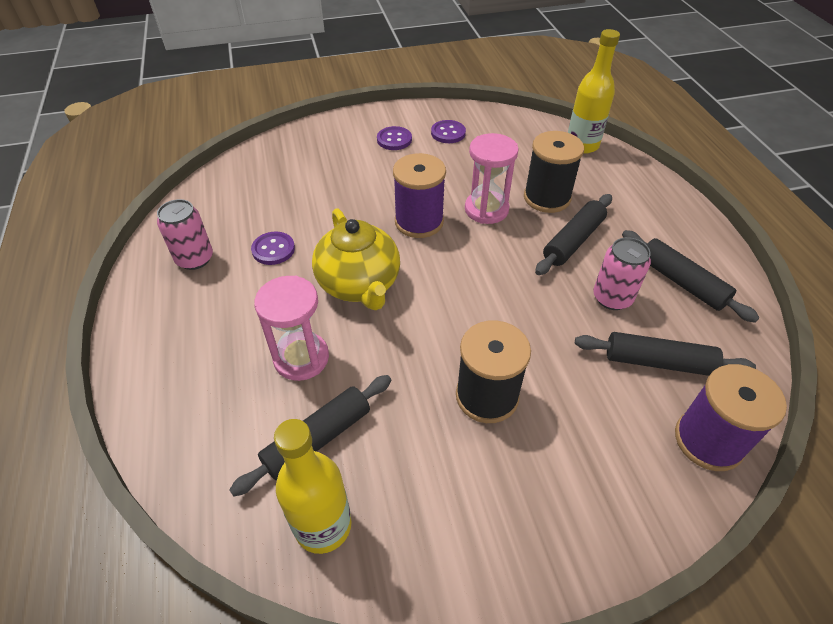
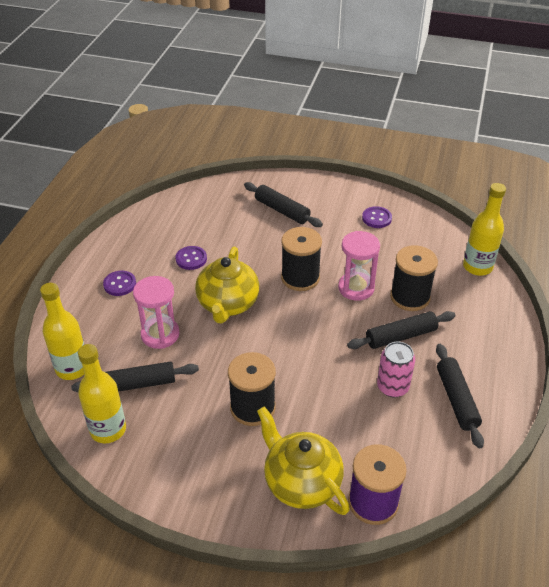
camera: 30 degrees right, 5 degrees down
(195, 259) = (140, 246): pink can -> none
(208, 462) = (72, 368): none -> yellow bottle
(394, 140) = (331, 209): purple button -> purple button (120, 284)
(419, 222) = (300, 278): purple spool -> black spool
(616, 461) = (301, 482): none -> yellow teapot
(658, 362) = (385, 441): black rolling pin -> black rolling pin (282, 210)

